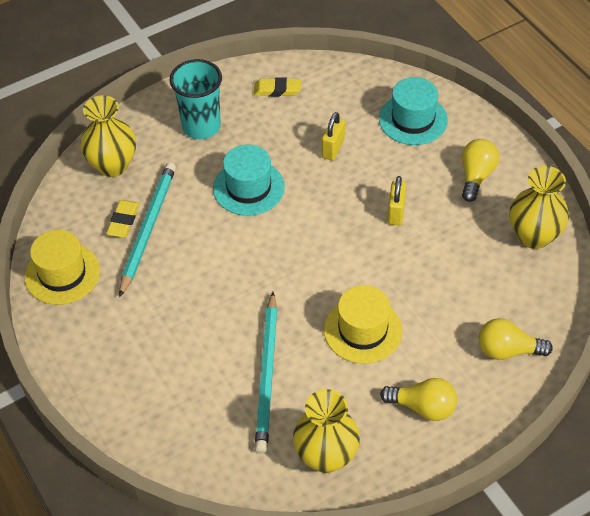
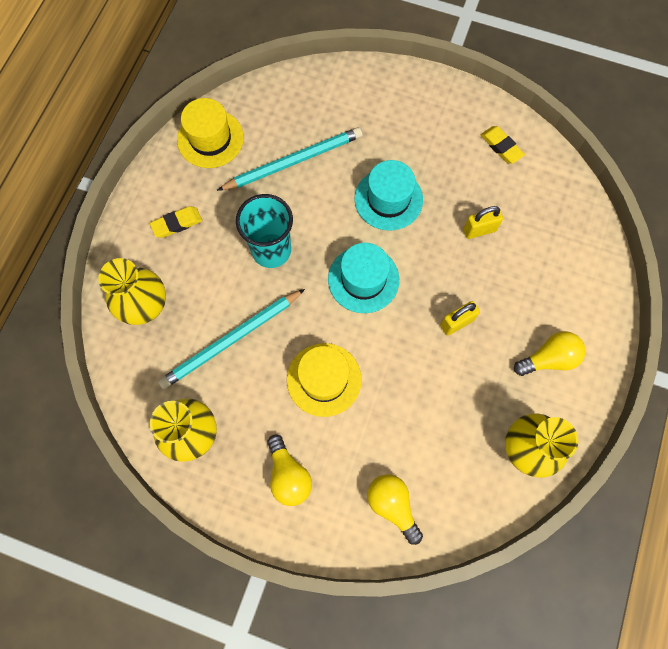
camera: 50 degrees right, 20 degrees up
(112, 165) = (329, 94): yellow vase -> yellow vase (145, 306)
(123, 221) = (286, 141): yellow eraser -> yellow eraser (177, 224)
(201, 126) = (417, 123): turquoise cup -> turquoise cup (271, 250)
(413, 119) = (564, 267): turquoise hat -> turquoise hat (363, 279)

